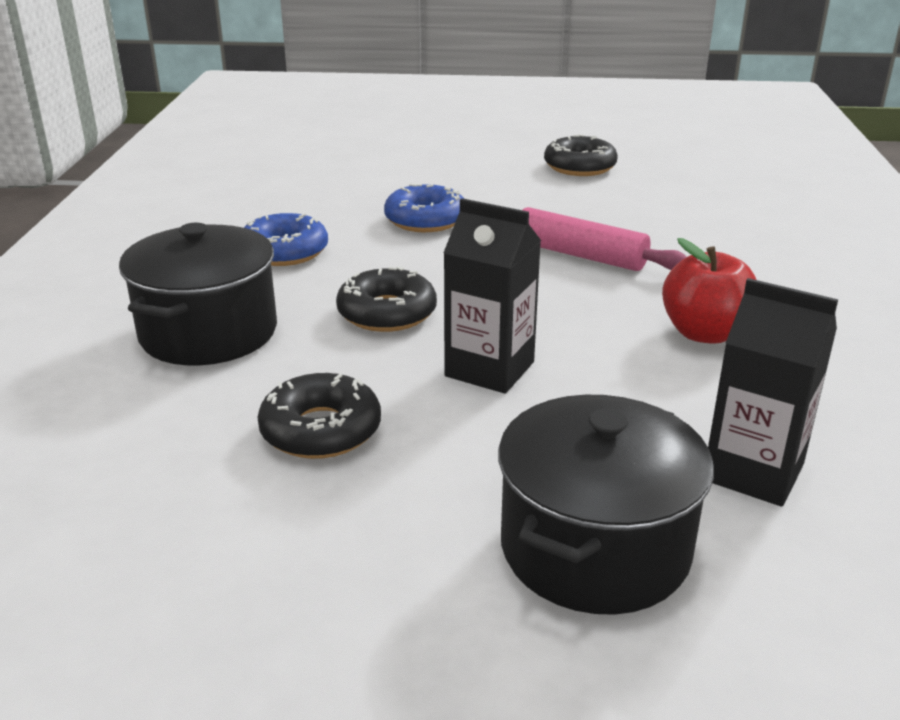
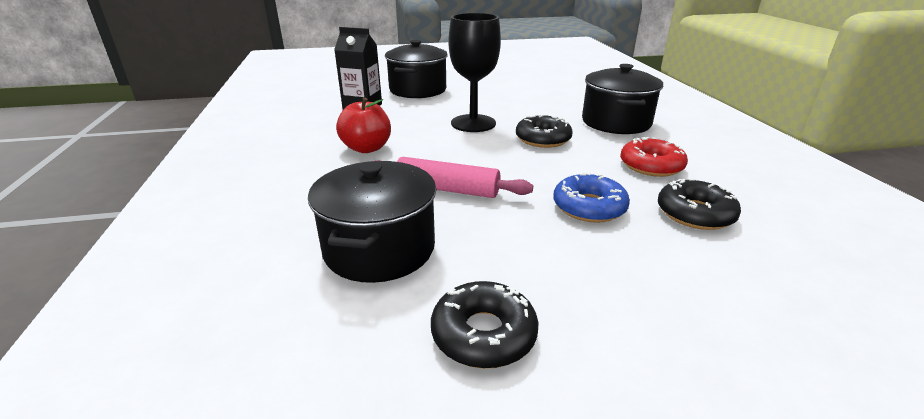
camera: 165 degrees right, 0 degrees up
(284, 251) = (651, 166): blue donut -> red donut
(321, 430) = (524, 102): black donut -> black donut (695, 214)
(489, 369) = (473, 123): black carton -> black goblet
(659, 212) = (379, 249): none -> black pot

